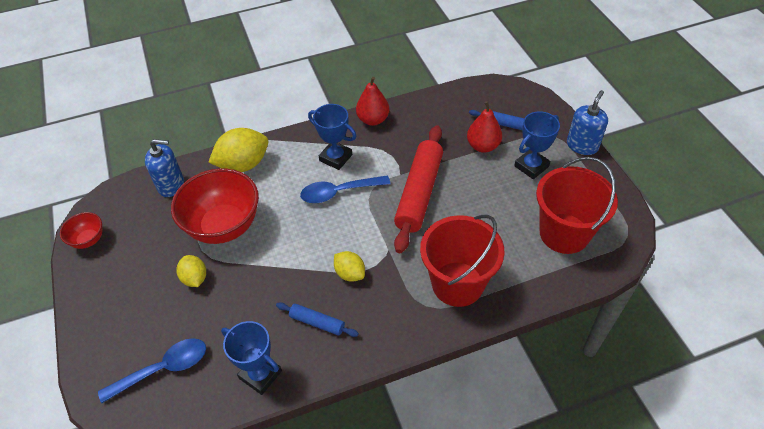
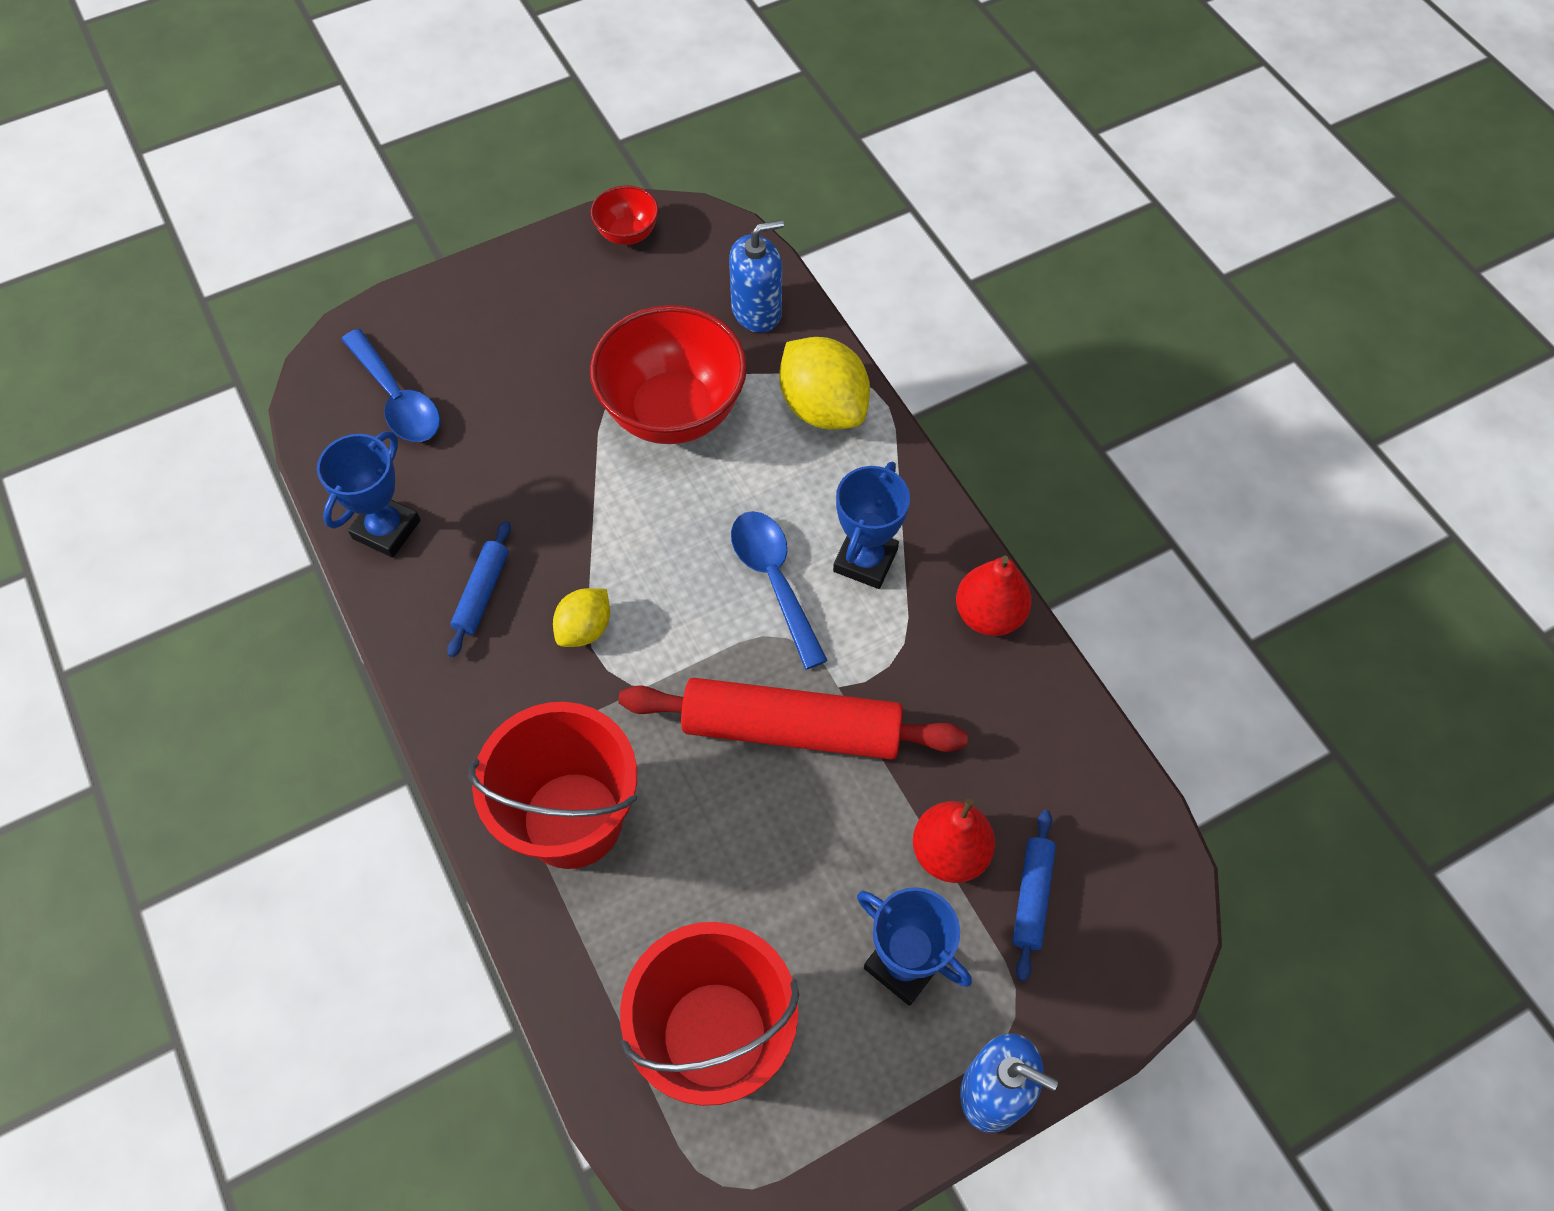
camera: 80 degrees right, 10 degrees up
(171, 185) = (756, 311): blue soap dispenser -> blue soap dispenser turned 105 degrees counterclockwise
(195, 278) = (561, 397): yellow lemon -> none

